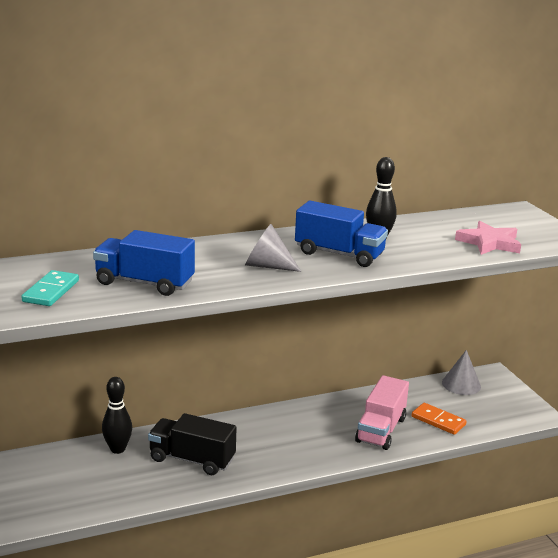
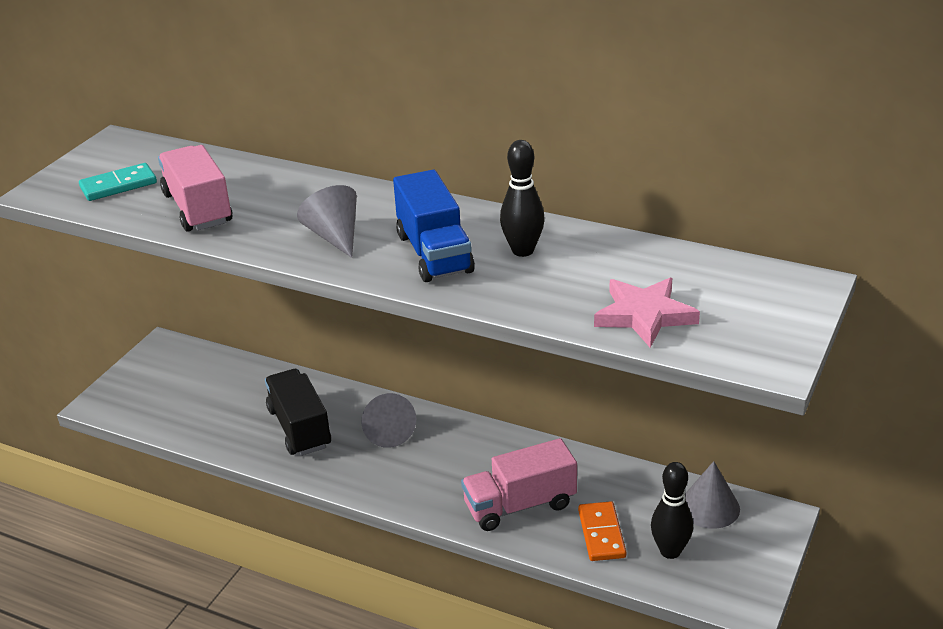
camera: 50 degrees right, 10 degrees up
(117, 449) = (260, 381): black bowling pin -> black bowling pin (670, 551)
(144, 283) = (198, 208): blue truck -> pink truck
(250, 434) = (388, 432): none -> grey cone

